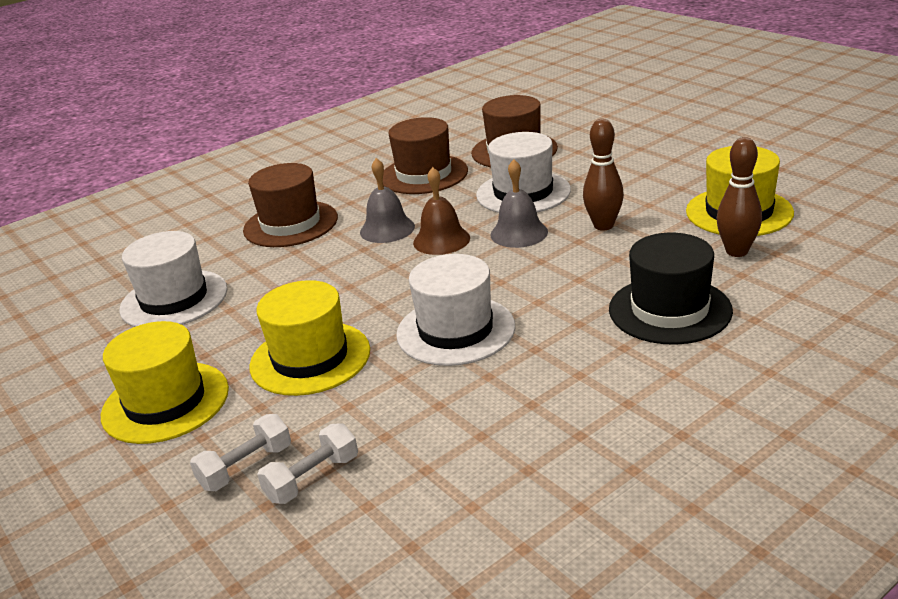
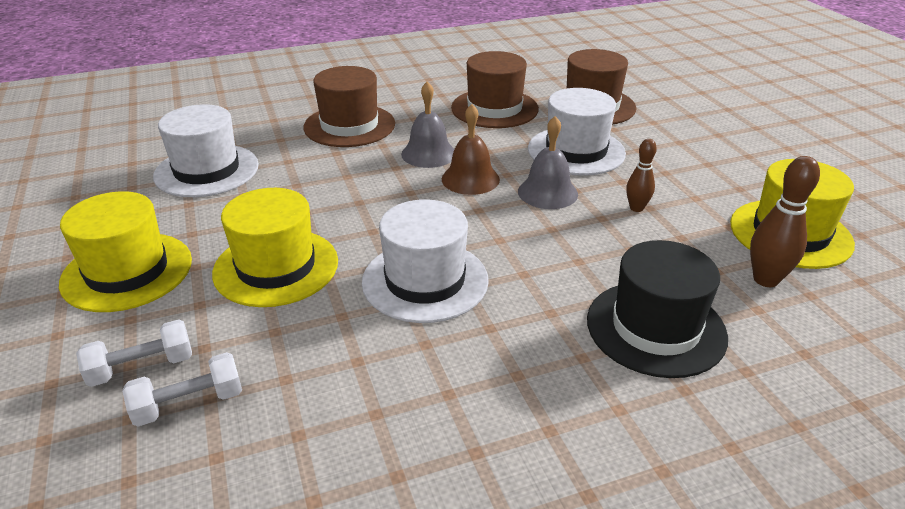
camera: 15 degrees right, 5 degrees up
(603, 225) = (636, 208): brown bowling pin -> brown bowling pin, size x0.64

